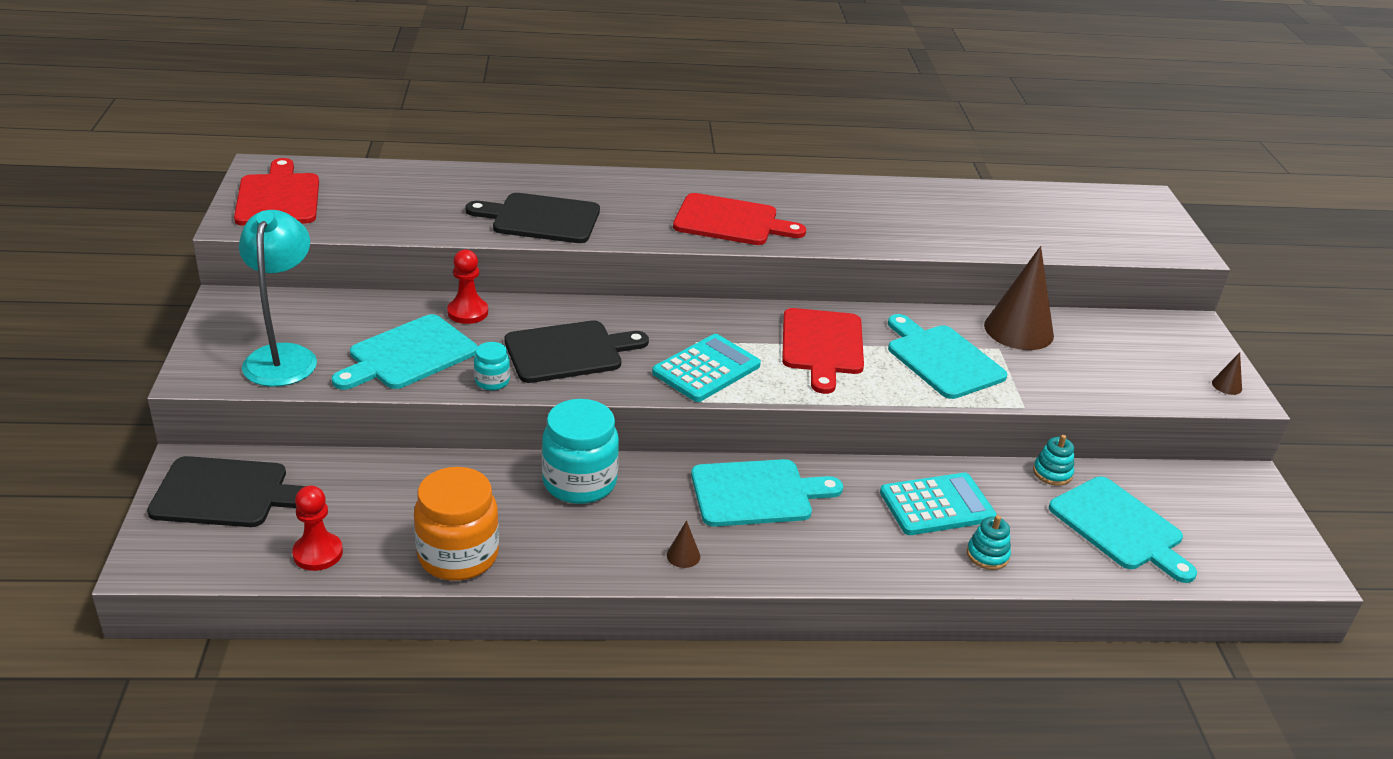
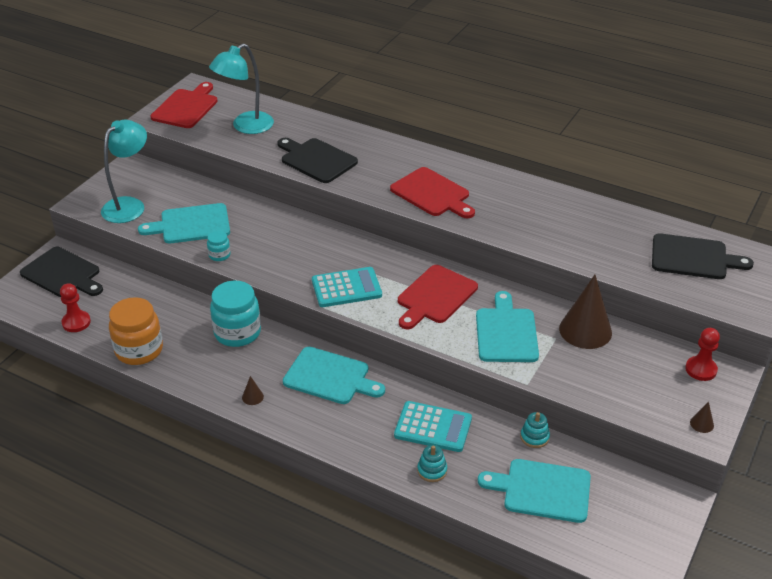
camera: 35 degrees right, 5 degrees up
(396, 202) = (245, 127): none -> turquoise lamp
(468, 312) = (246, 208): red pawn -> red pawn (701, 369)
(569, 352) = (278, 250): black cutting board -> black cutting board (693, 258)
(1120, 527) = (542, 490): turquoise cutting board -> turquoise cutting board turned 105 degrees clockwise

